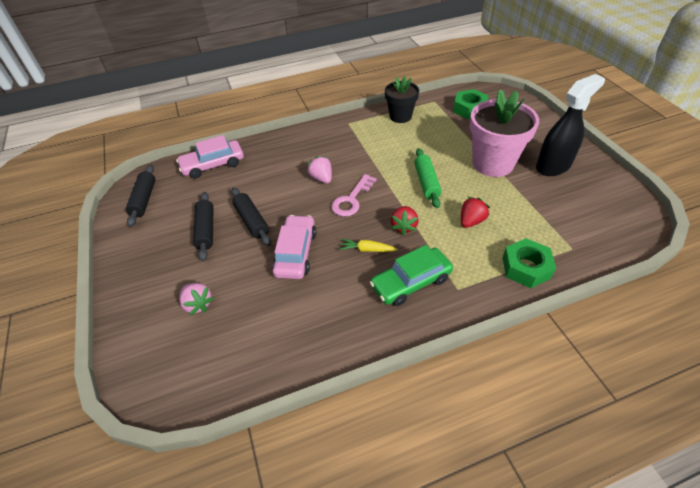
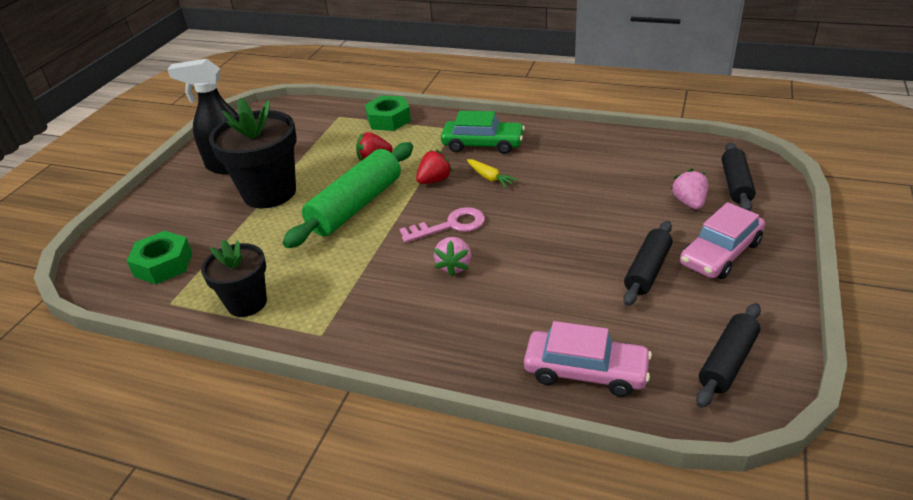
camera: 140 degrees left, 10 degrees down
(251, 221) = (583, 255): black rolling pin -> black rolling pin (736, 184)
(296, 253) = (559, 203): pink car -> pink car (720, 253)
(426, 182) = (356, 206): green rolling pin -> green rolling pin, size x1.66
(492, 163) = (269, 192): pink flower pot -> black flower pot

